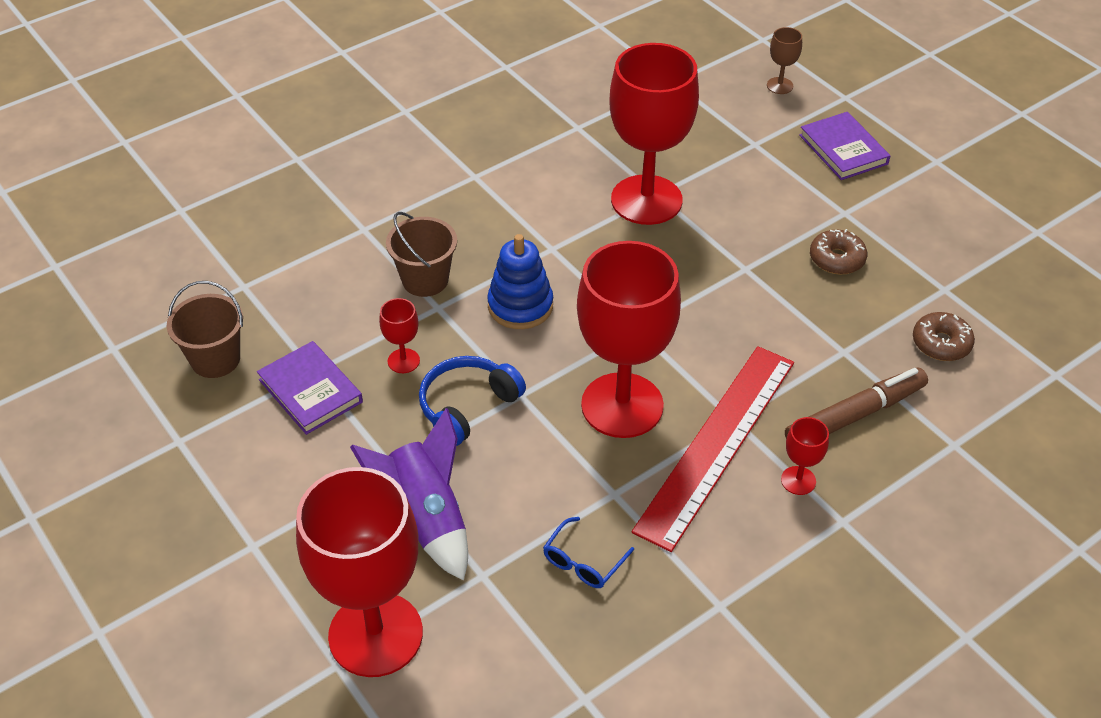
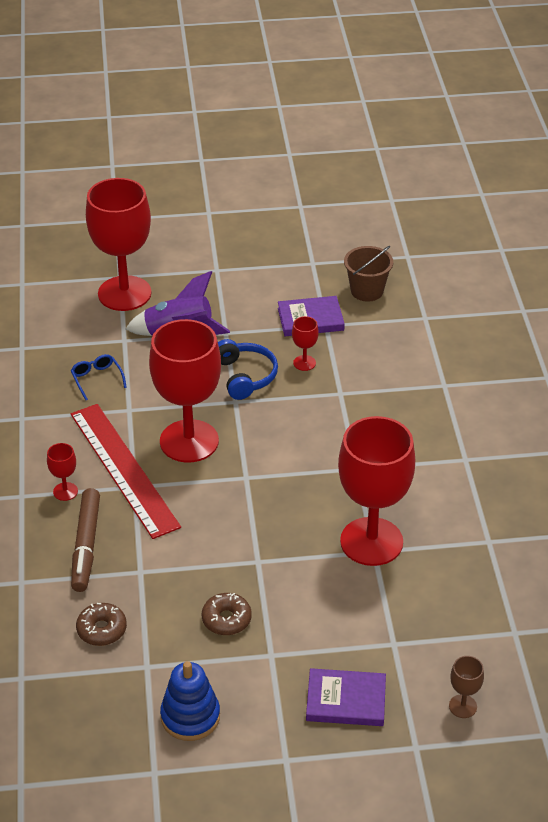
camera: 120 degrees right, 5 degrees down
(425, 280) = (371, 396): brown bucket -> none
(520, 306) = (311, 430): blue stacking toy -> blue stacking toy (190, 716)

